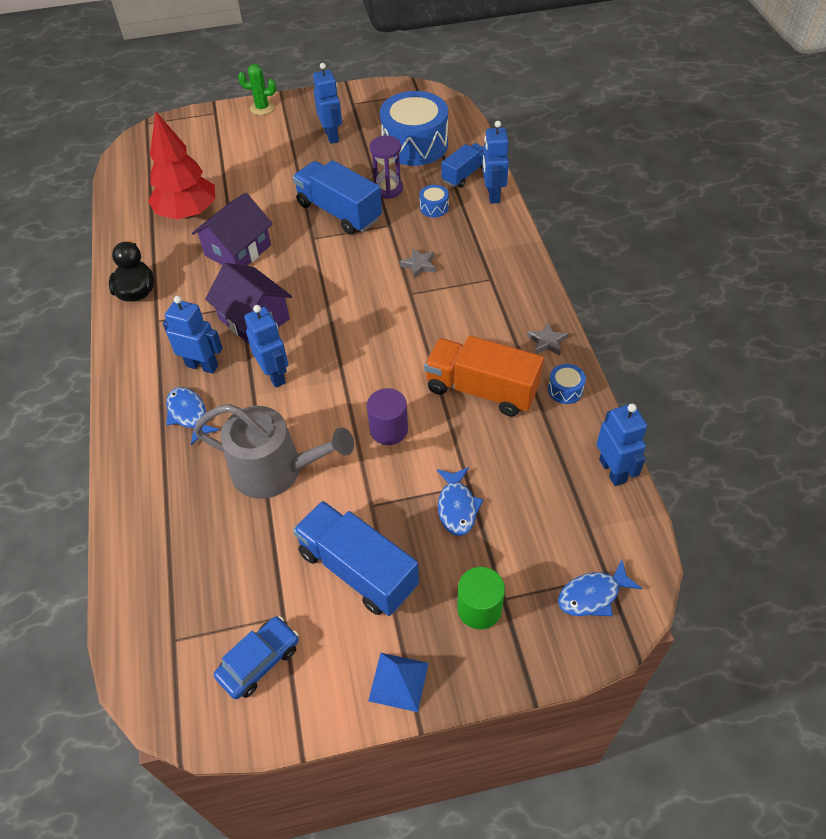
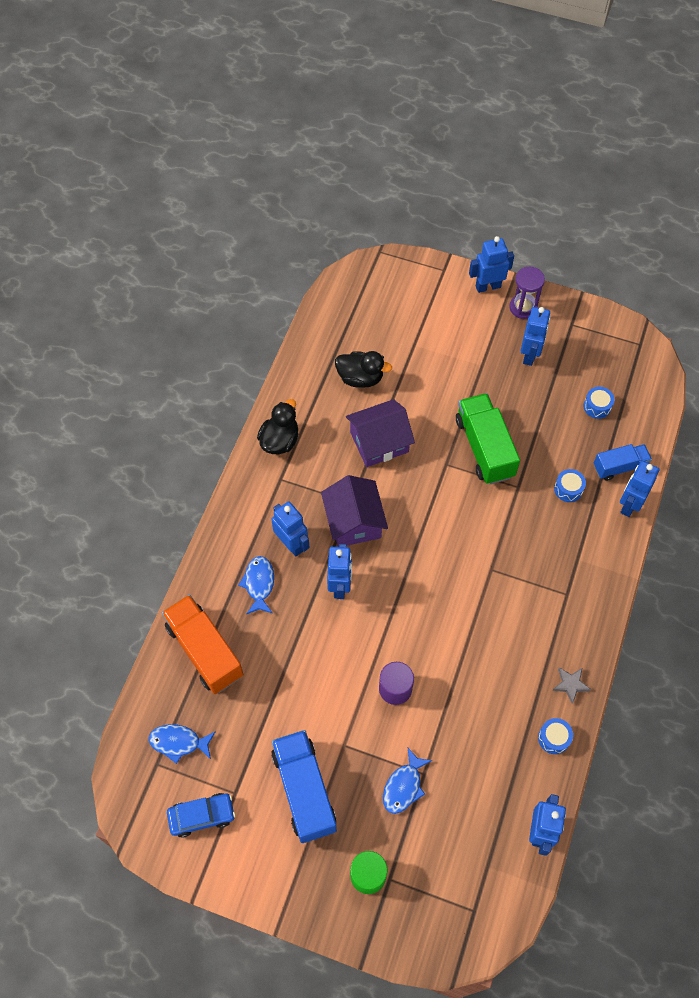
camera: 30 degrees right, 10 degrees up
(187, 213) = (360, 378): red tree -> black duck
(262, 108) = (488, 286): green cactus -> blue robot
(275, 470) = (294, 672): grey watering can -> none
(339, 212) = (484, 448): blue truck -> green truck
(388, 189) = (541, 445): purple hourglass -> purple hourglass (523, 307)
(398, 681) = (281, 891): blue pyramid -> none
(415, 144) = (597, 406): blue drum -> blue drum, size x0.41
(419, 265) = (516, 544): grey star -> none
(481, 389) = (488, 697): orange truck -> orange truck (205, 651)
(593, 595) = (453, 918): blue fish -> blue fish (179, 742)

